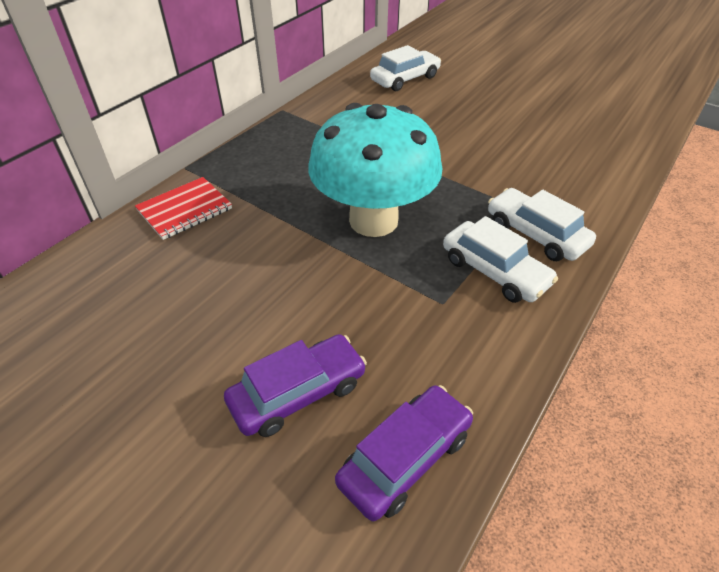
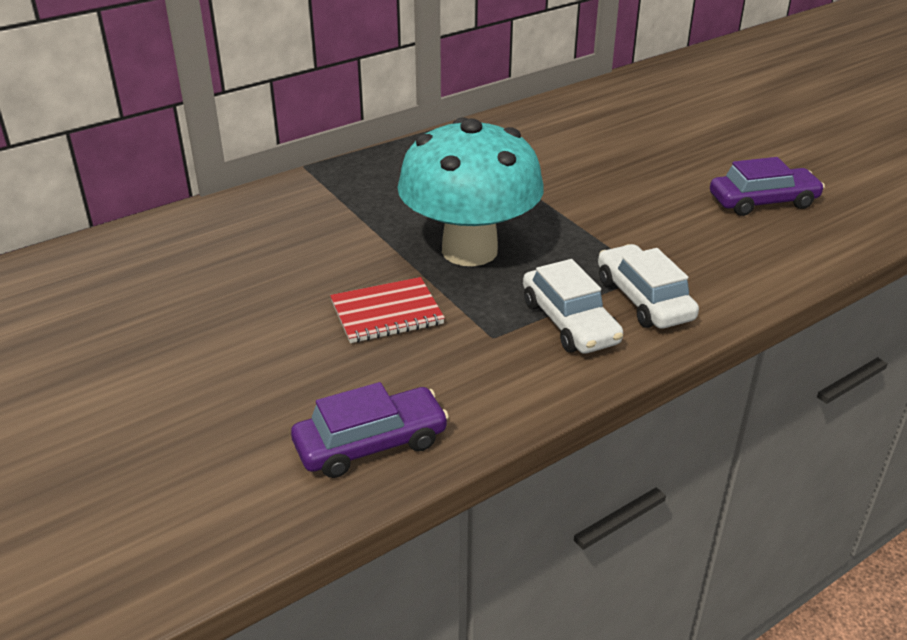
camera: 20 degrees right, 10 degrees down
(185, 210) = (282, 204): red notebook -> red notebook (387, 313)
(298, 393) = (303, 373): purple car -> purple car (763, 202)
(405, 79) = (603, 118): white car -> none

